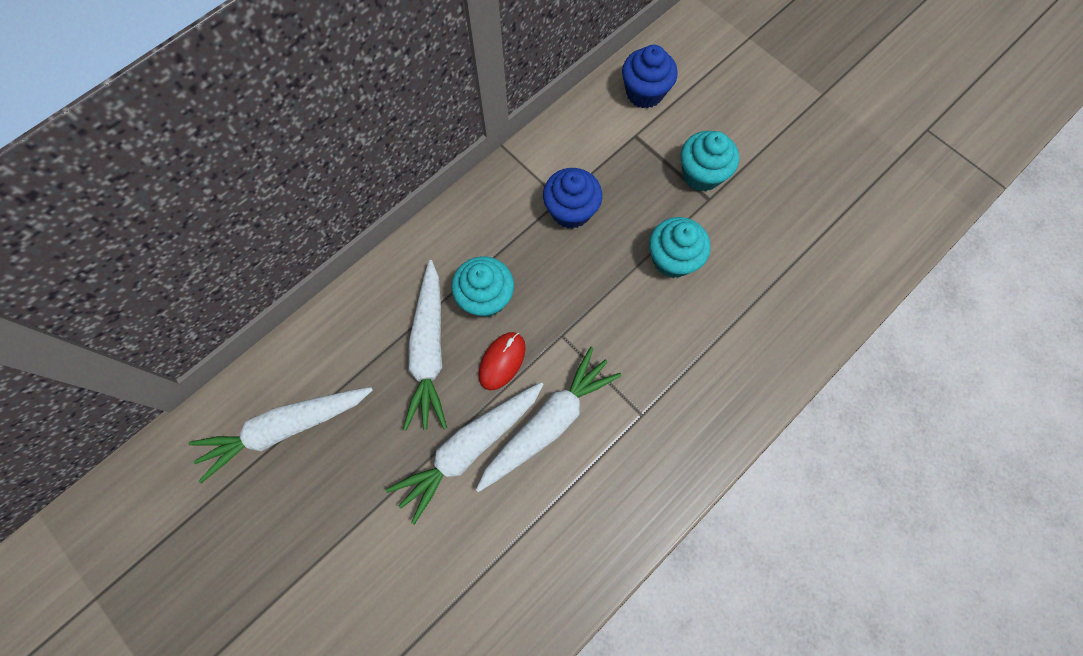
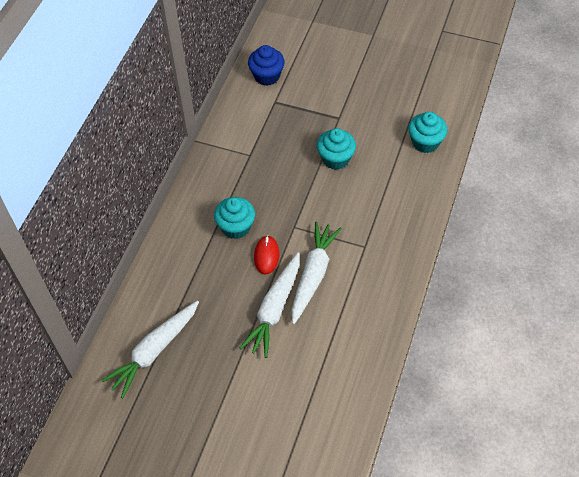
camera: 25 degrees left, 15 degrees down
(429, 350) = (218, 270): white carrot -> none
(571, 211) = (260, 158): blue cupcake -> none
(701, 174) = (326, 107): turquoise cupcake -> turquoise cupcake (425, 142)

